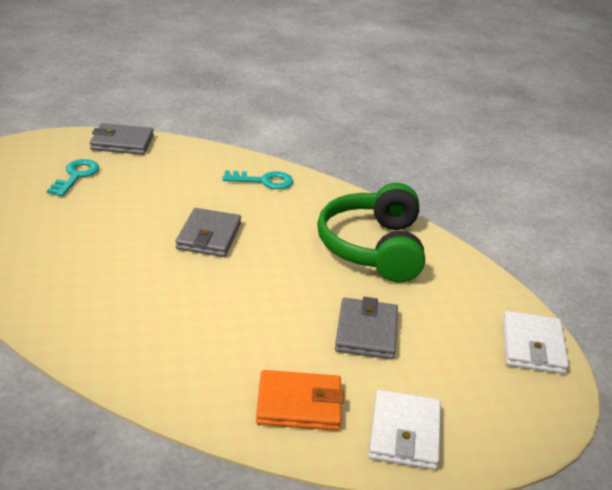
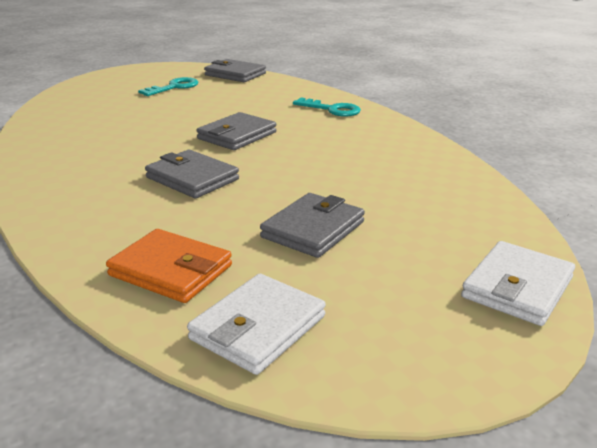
camera: 30 degrees right, 5 degrees down
(220, 301) = (192, 178): none -> grey wallet
(373, 248) = (394, 168): green headphones -> none

